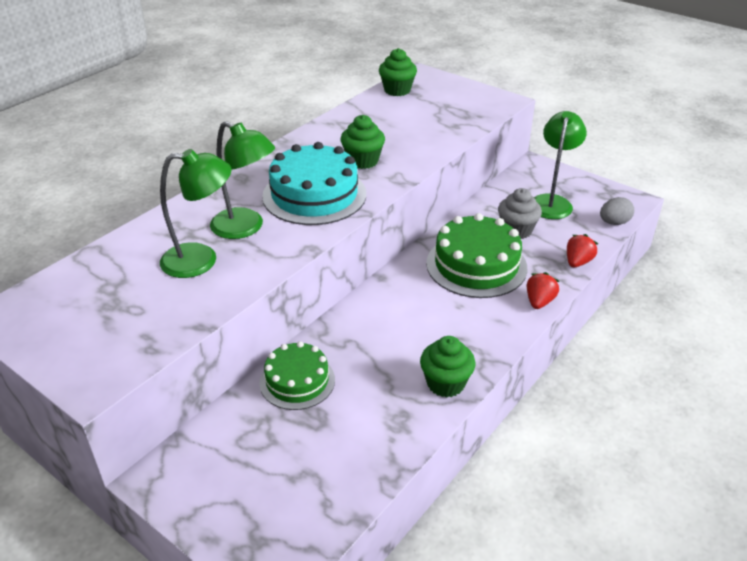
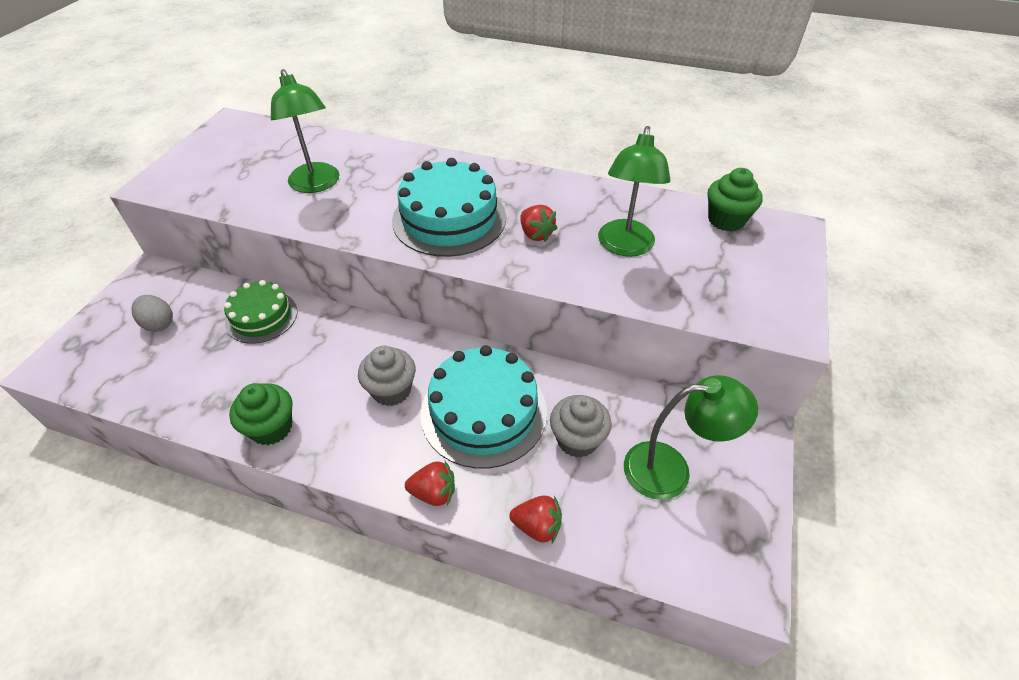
camera: 70 degrees right, 10 degrees up
(246, 228) = (374, 193): green lamp -> green lamp (624, 247)
(363, 161) = (536, 234): green cupcake -> red strawberry
(434, 308) = (391, 390): none -> grey cupcake
(476, 265) = (484, 412): green cake -> turquoise cake
(614, 222) = (663, 564): grey egg -> grey egg (159, 324)

